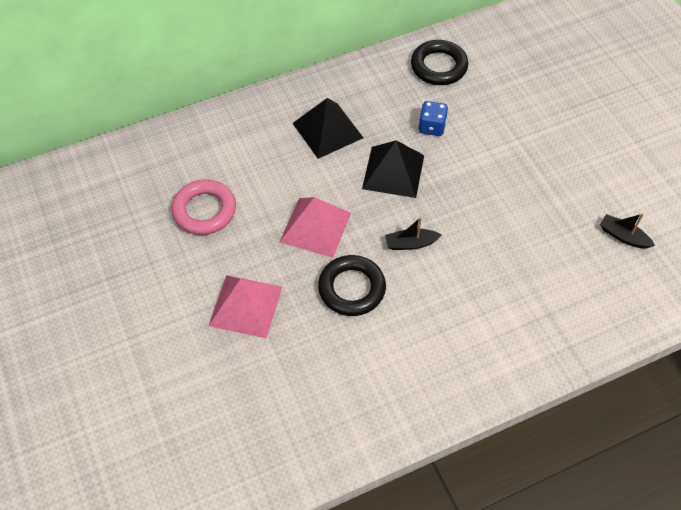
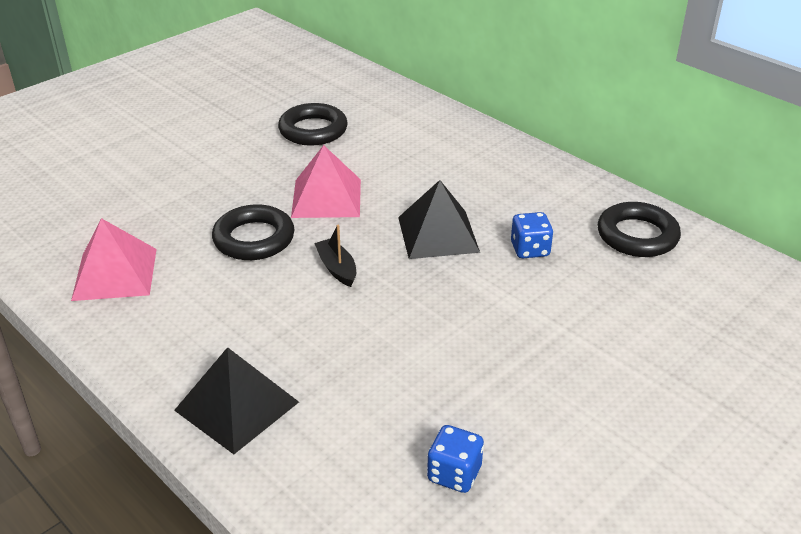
camera: 70 degrees right, 20 degrees down
(204, 210) = (313, 130): pink ring -> black ring
(246, 306) = (206, 178): pink pyramid -> pink pyramid (115, 274)
(327, 130) = (467, 177): black pyramid -> black pyramid (236, 406)
(623, 236) = (454, 474): black boat -> blue dice

